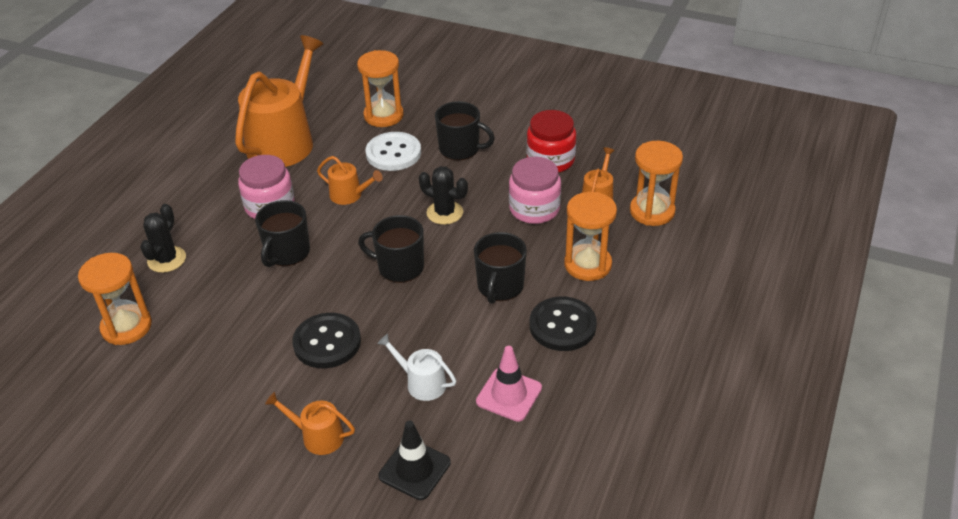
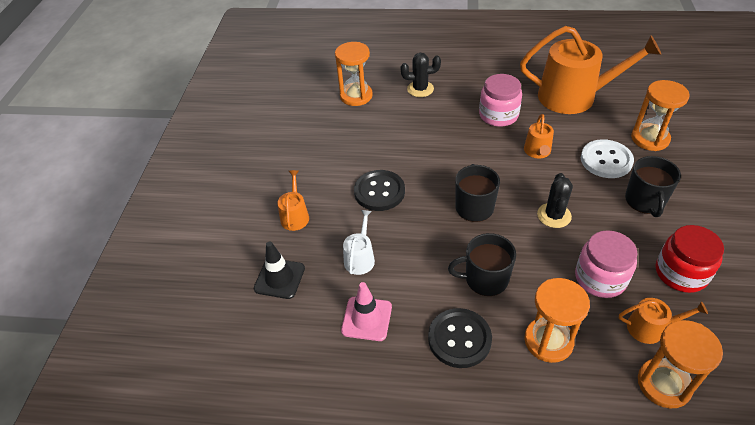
camera: 75 degrees right, 5 degrees up
(287, 252) = (456, 140): black mug -> none

